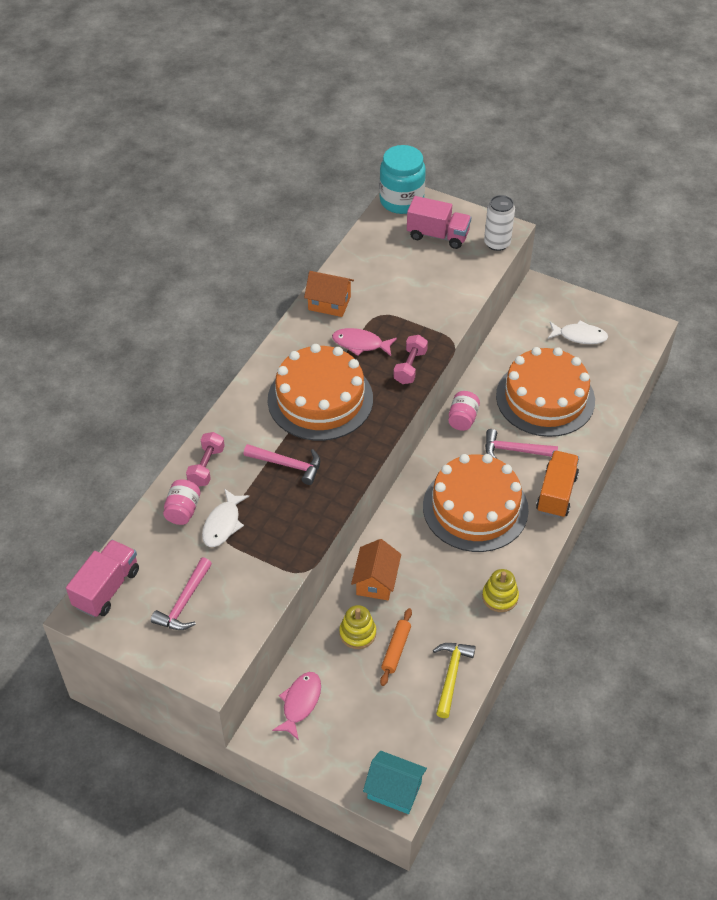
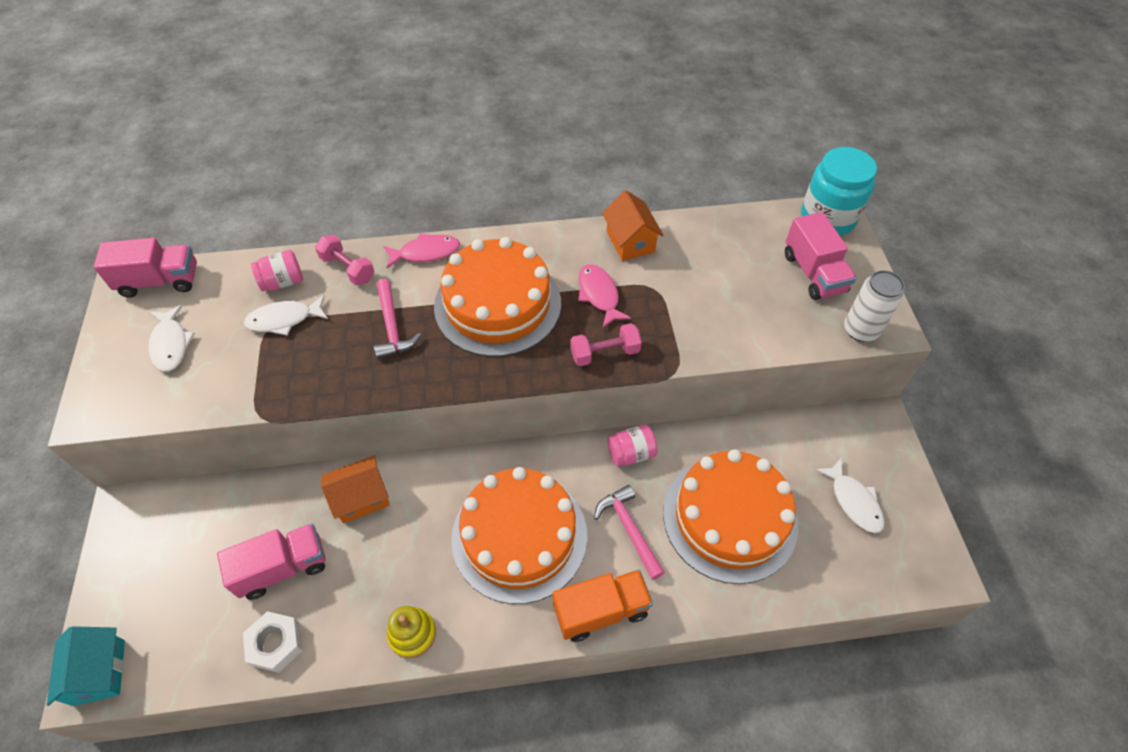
camera: 55 degrees right, 5 degrees up
(184, 602) = (171, 344): pink hammer -> white fish
(206, 466) = (348, 269): pink dumbbell -> pink dumbbell turned 60 degrees clockwise
(300, 703) = (174, 518): pink fish -> pink fish (426, 252)
(357, 633) = (286, 519): yellow stacking toy -> none
(396, 650) = (283, 568): orange rolling pin -> pink truck
(451, 676) = (276, 644): yellow hammer -> white nut

